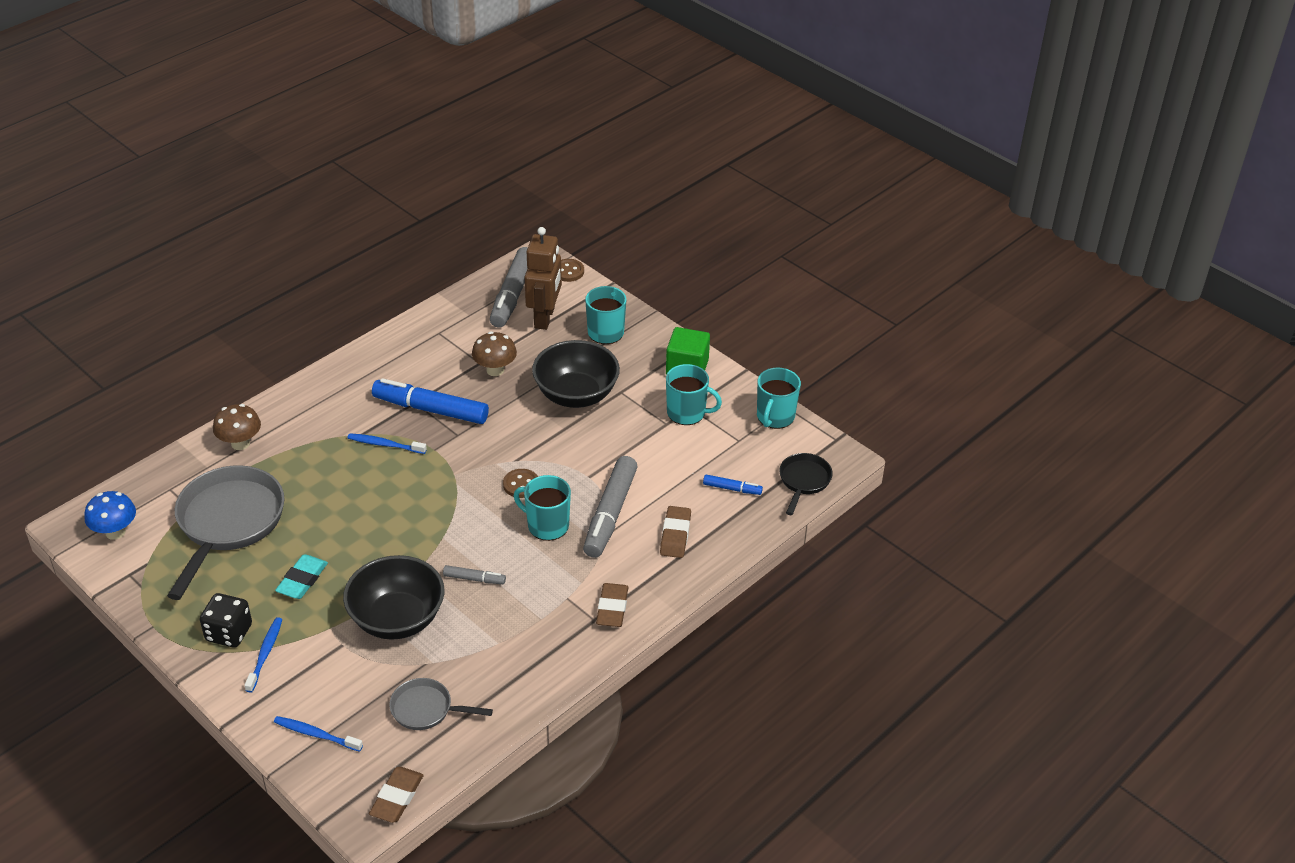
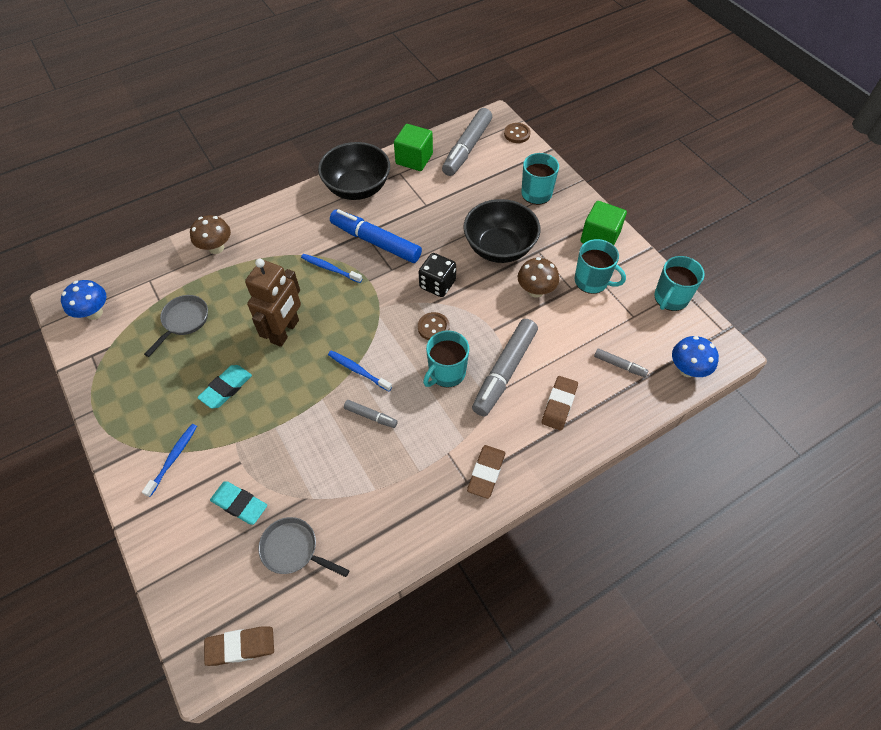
camera: 15 degrees right, 15 degrees up
(228, 523) = (184, 321): grey pan -> grey pan, size x0.51
(229, 633) = (150, 430): black dice -> black dice (437, 284)
(316, 734) = (190, 555): blue toothbrush -> blue toothbrush (358, 370)
(354, 681) = (239, 504): none -> turquoise eraser
(397, 619) = (294, 445): black bowl -> black bowl (357, 188)
(397, 797) = (241, 646): brown eraser -> brown eraser turned 45 degrees clockwise
(452, 315) = (414, 159): none -> green cube
(495, 370) = (437, 214): brown mushroom -> brown mushroom (535, 291)
(545, 318) = (489, 172): brown robot -> brown robot (285, 331)
(547, 525) = (446, 373): turquoise mug -> turquoise mug turned 90 degrees counterclockwise
(732, 489) = (619, 365): blue marker -> grey marker
(803, 481) = (687, 369): black pan -> blue mushroom

